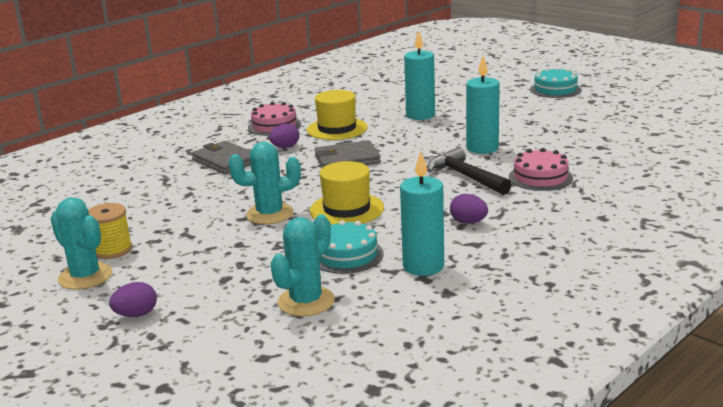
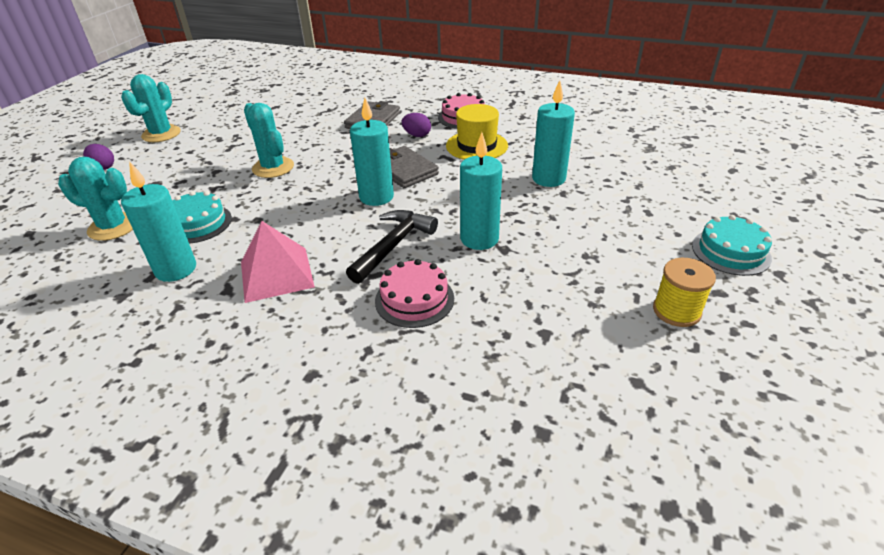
camera: 65 degrees right, 15 degrees up
(112, 250) = (202, 130): yellow spool -> yellow spool (676, 311)
(346, 209) = (291, 199): yellow hat -> none
(382, 175) = (376, 197): none -> turquoise candle
(468, 222) = (276, 274): purple egg -> pink pyramid

